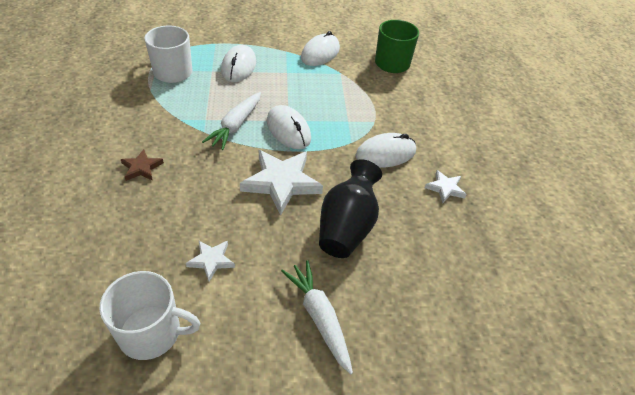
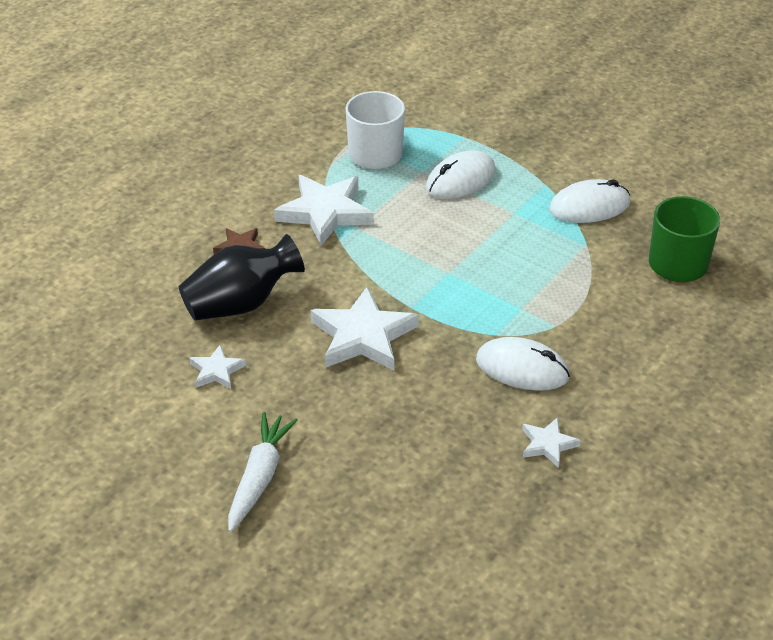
camera: 45 degrees right, 5 degrees down
(151, 332) = (111, 399): white mug -> none
(177, 119) = (325, 212): none -> white star
(236, 126) = (380, 250): white carrot -> none
(288, 130) = (435, 283): white mouse -> none
(347, 227) = (381, 417): black vase -> black vase (241, 304)

